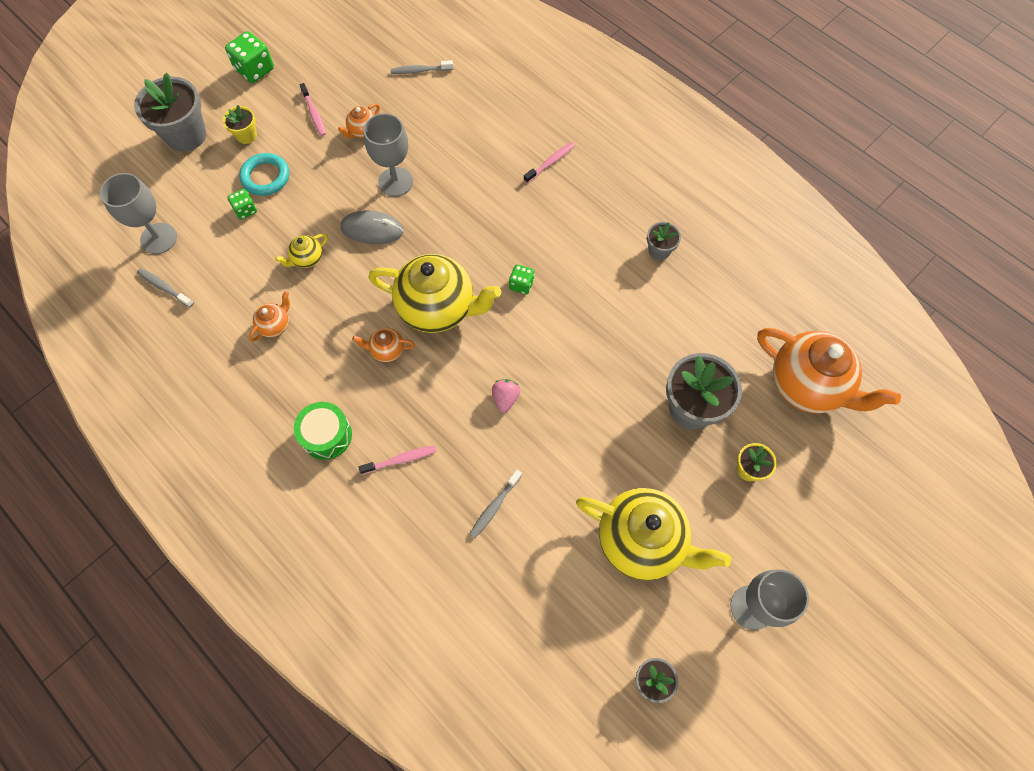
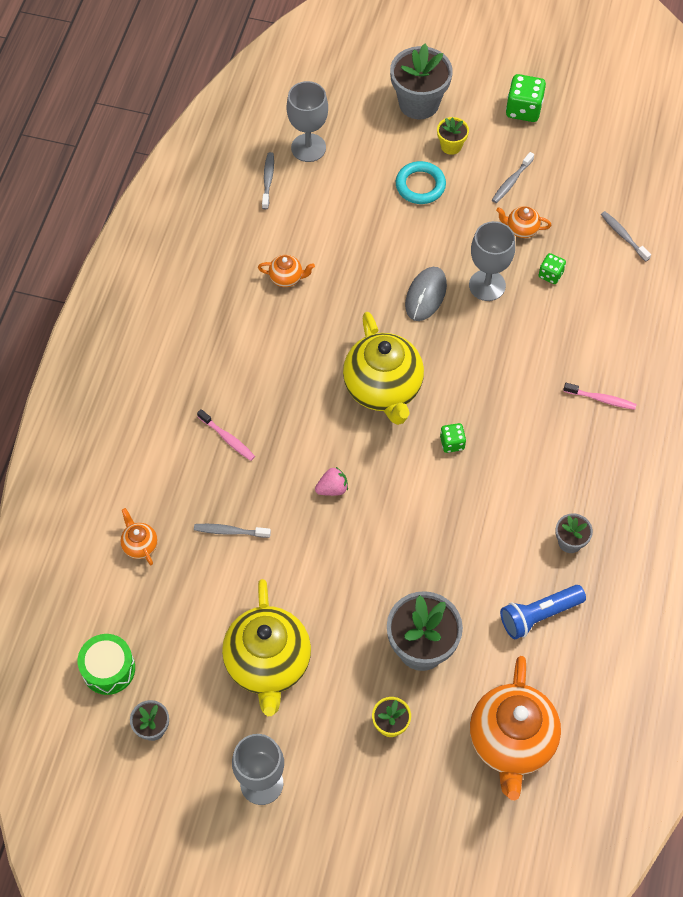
camera: 60 degrees right, 5 degrees down
(245, 210) = (378, 191): green dice -> green dice (550, 274)
(307, 259) = (363, 264): yellow teapot -> none
(314, 114) = (511, 182): pink toothbrush -> grey toothbrush
(326, 435) = (215, 372): green drum -> green drum (108, 669)
(372, 229) = (425, 295): grey mouse -> grey mouse turned 45 degrees clockwise
(387, 350) = (318, 373): orange teapot -> orange teapot (140, 545)
(710, 306) = (539, 615): none -> blue flashlight

